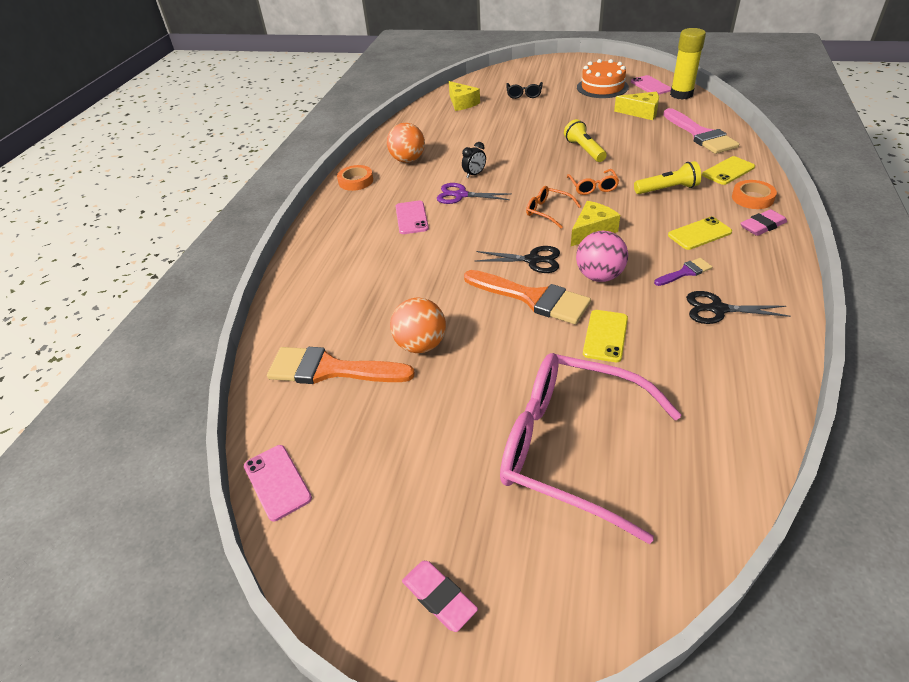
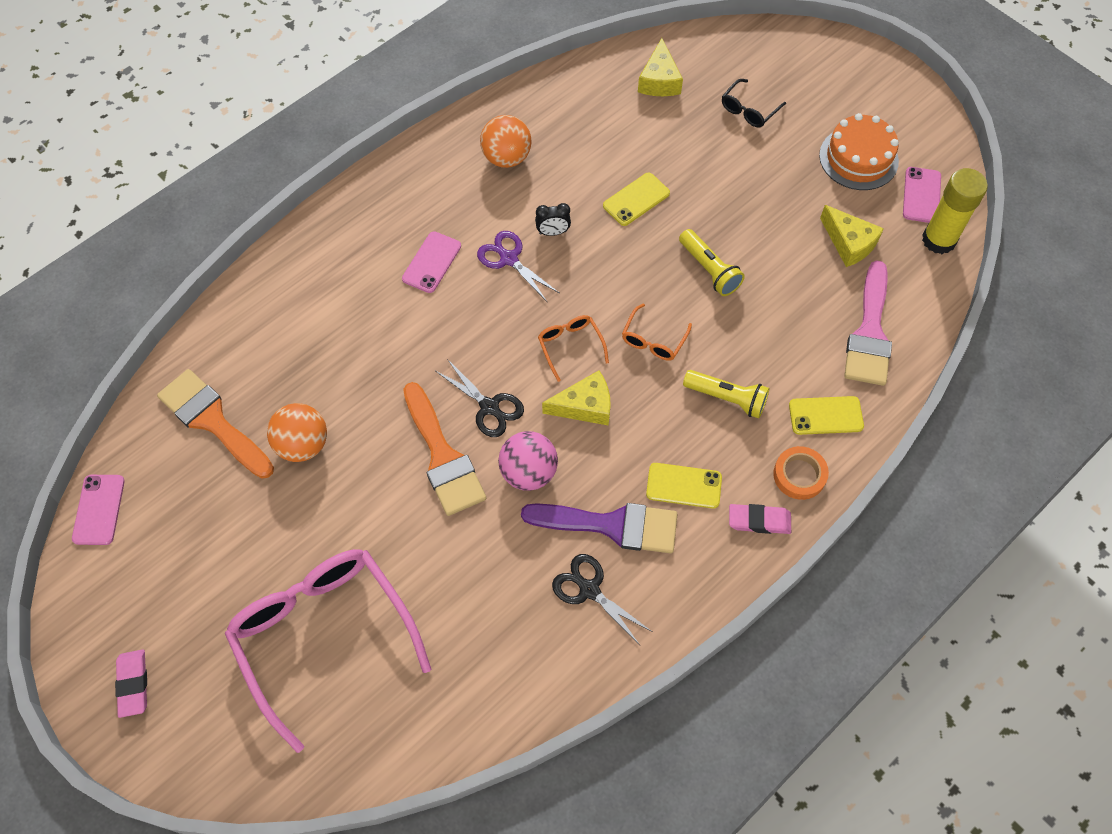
camera: 30 degrees right, 20 degrees up
(356, 181) = (425, 161): orange tape -> none
(584, 150) = (709, 270): yellow flashlight -> yellow flashlight turned 135 degrees clockwise
(605, 336) = (460, 547): yellow phone -> yellow phone (636, 199)
(685, 272) = (611, 525): purple brush -> purple brush, size x2.05

